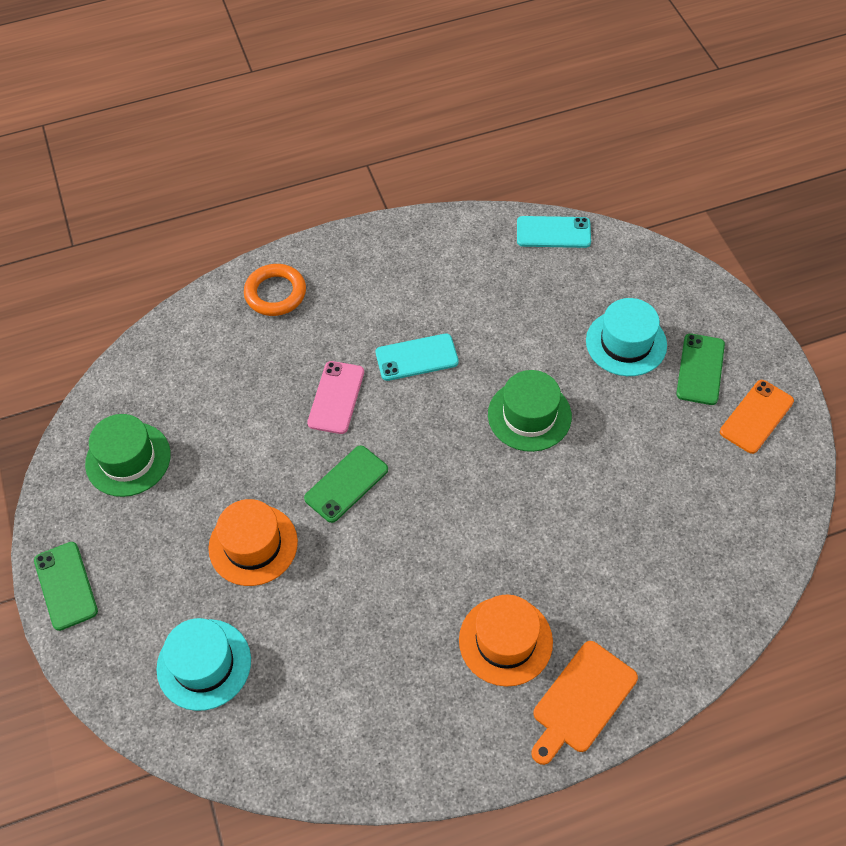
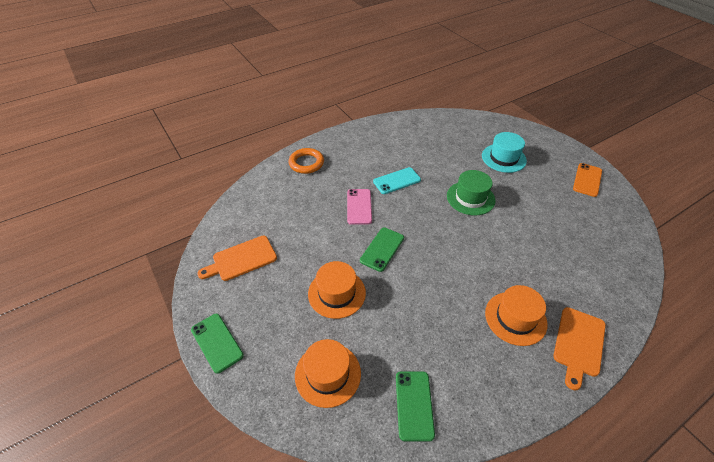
camera: 15 degrees left, 10 degrees down
(128, 459) = (241, 259): green hat -> orange cutting board
(204, 664) = (328, 374): turquoise hat -> orange hat
(553, 232) = (443, 118): turquoise phone -> none
(700, 369) = (547, 164): green phone -> green phone (414, 405)

